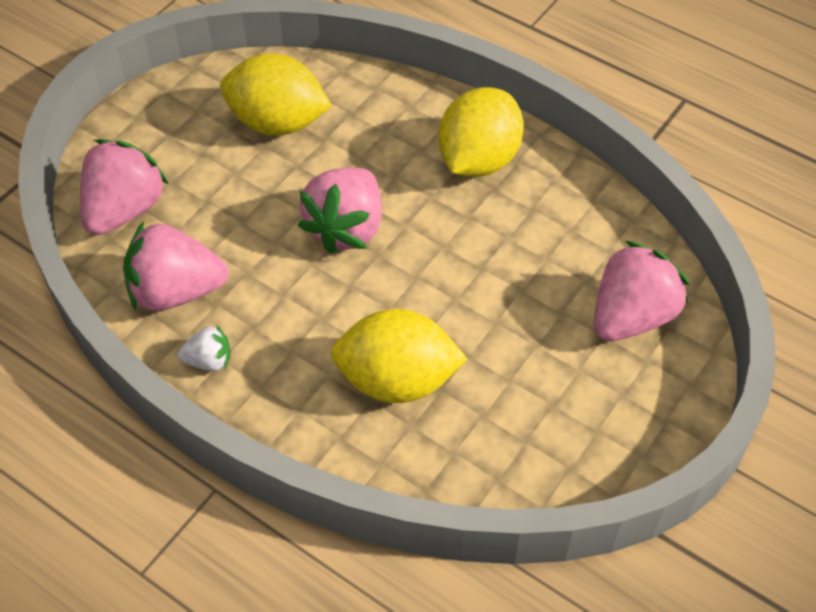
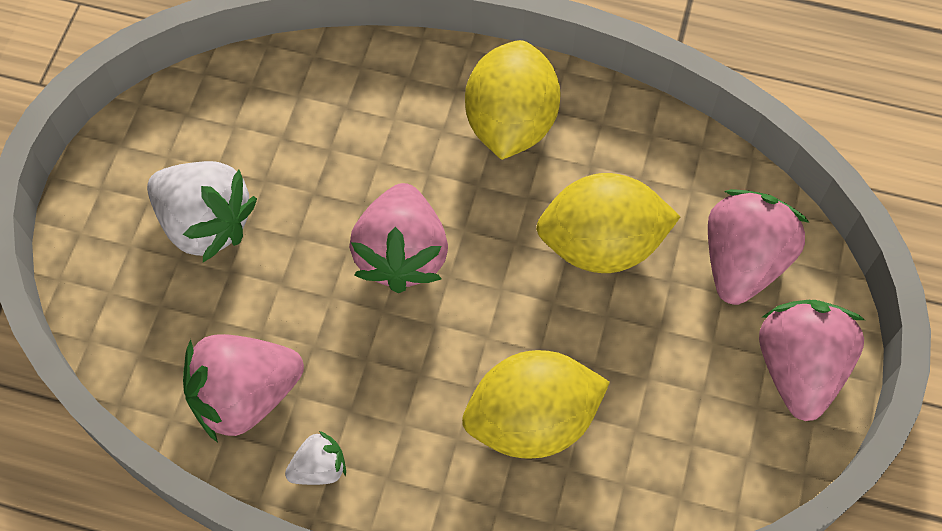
camera: 20 degrees left, 10 degrees up
(124, 209) = (140, 313): pink strawberry -> pink strawberry (799, 368)
(203, 163) = (206, 223): none -> white strawberry
(277, 122) = (268, 145): yellow lemon -> yellow lemon (601, 245)

